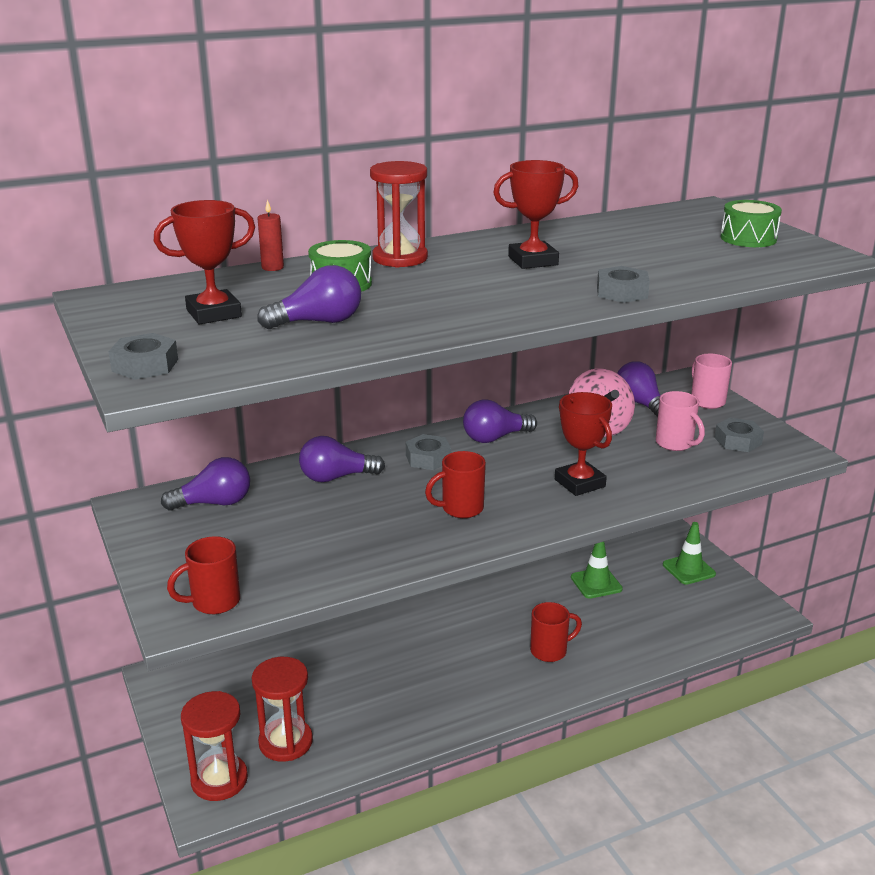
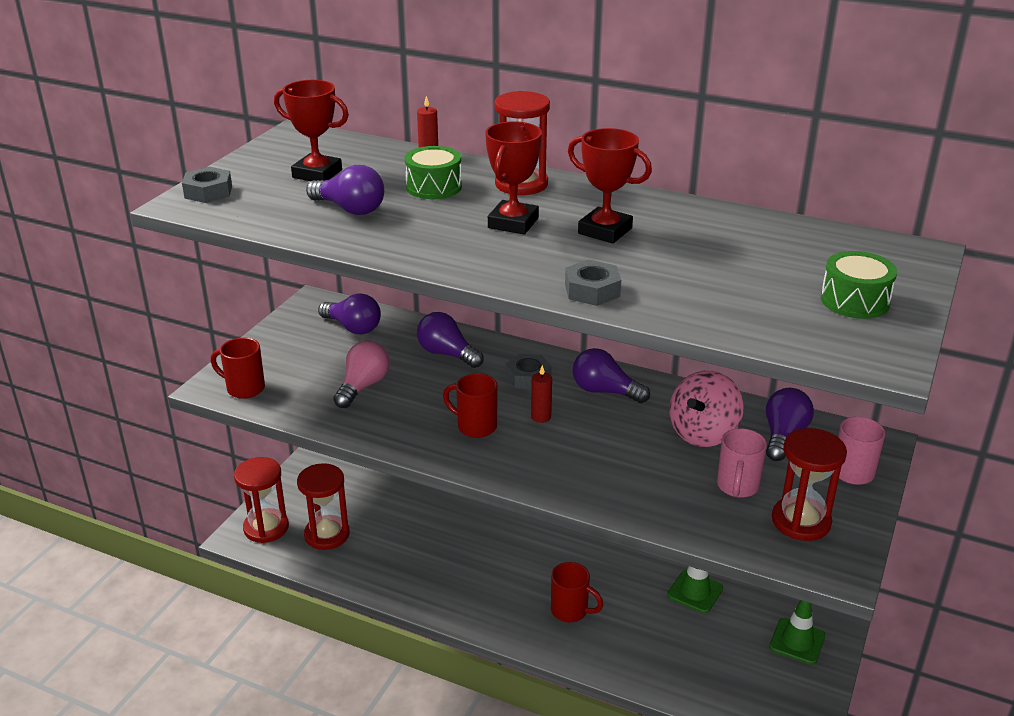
camera: 50 degrees right, 5 degrees up
(318, 536) = (363, 386): none -> pink light bulb
(489, 476) = (541, 417): none -> red candle
(579, 483) = (592, 464): red trophy -> red trophy (513, 223)
(738, 441) = (801, 521): grey nut -> red hourglass

